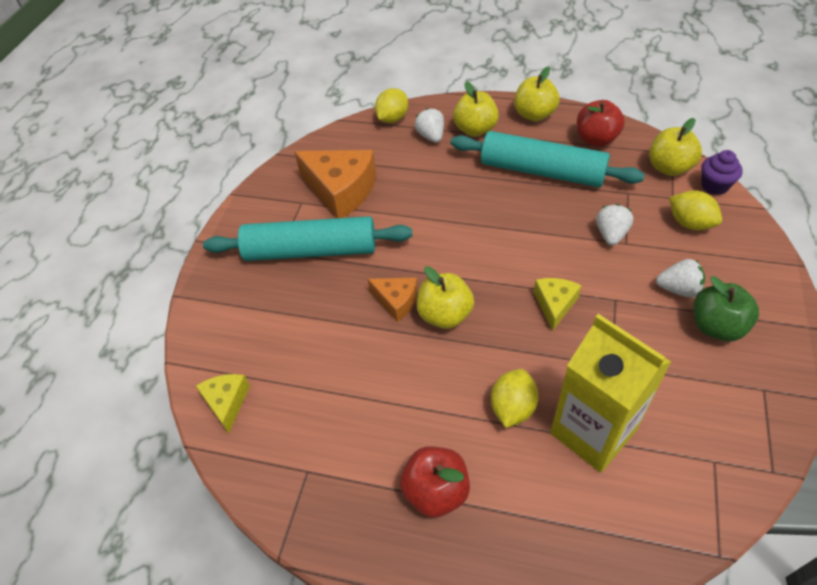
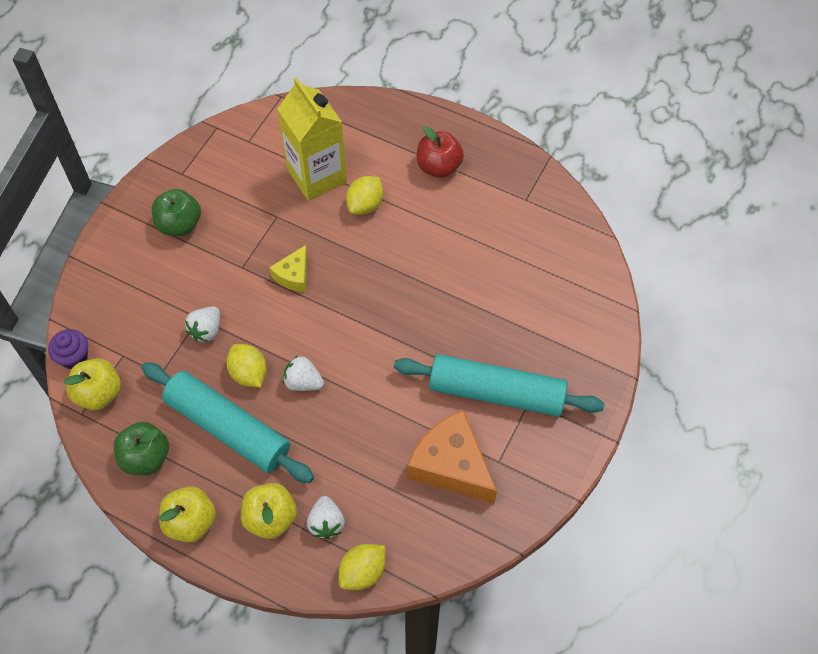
camera: 170 degrees left, 10 degrees up
(226, 403) = (584, 262): yellow cheese -> none
(396, 301) = (427, 315): orange cheese -> none
(445, 315) = (389, 290): yellow apple -> none
(596, 139) = (146, 457): red apple -> green apple
(678, 289) = (185, 262): white strawberry -> white strawberry (303, 382)
(690, 223) = (129, 322): yellow lemon -> yellow lemon (249, 373)

